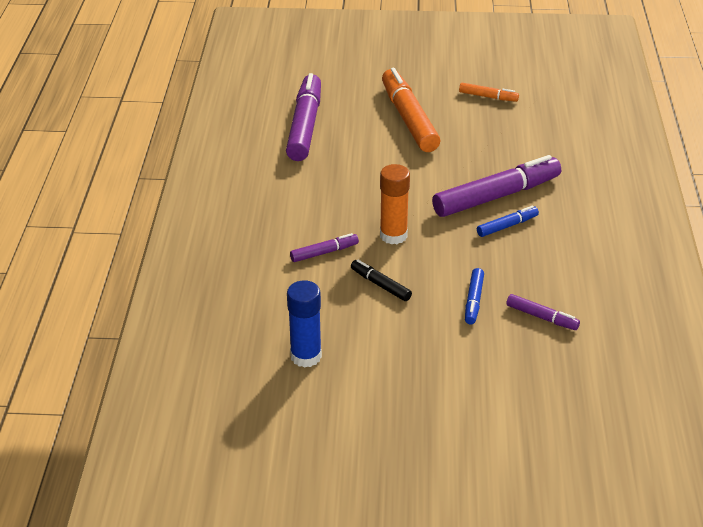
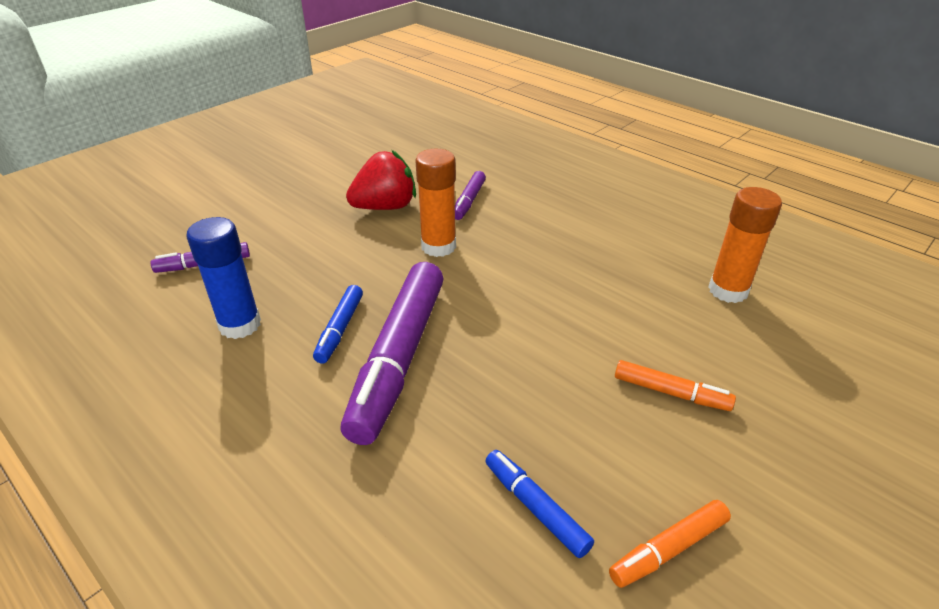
camera: 130 degrees right, 0 degrees up
(305, 126) = (728, 290): purple marker -> orange glue stick
(306, 356) = (367, 147): blue glue stick -> blue glue stick (240, 325)
(380, 285) = (385, 207): black marker -> red strawberry
(409, 119) = (671, 392): orange marker -> orange marker, size x0.47
(473, 301) = (287, 241): blue marker -> blue marker (535, 507)

